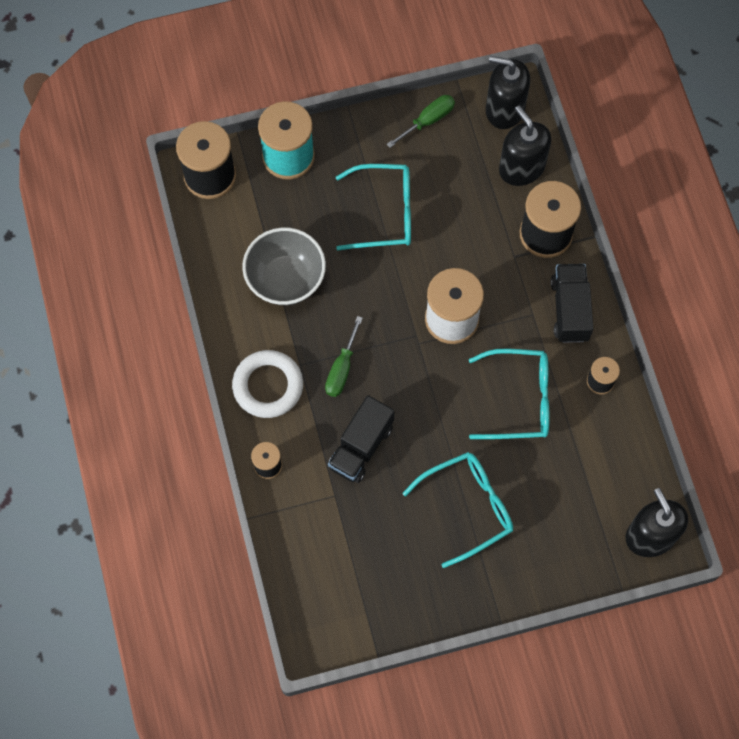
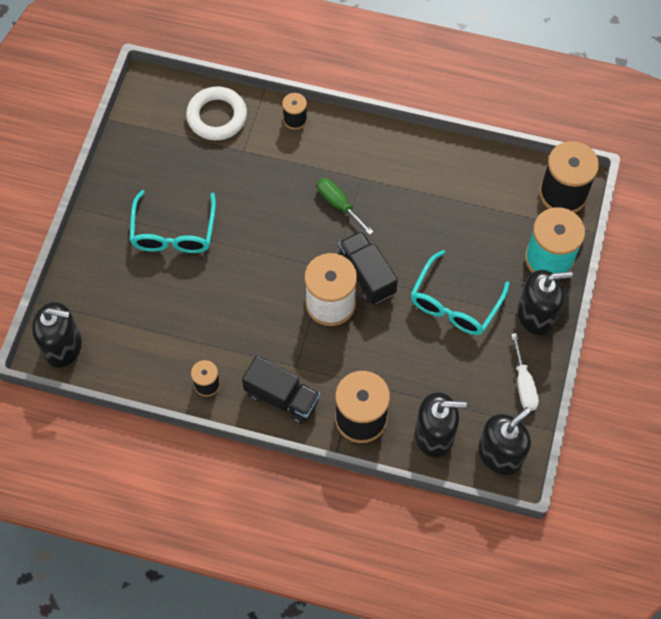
camera: 120 degrees right, 5 degrees down
(268, 386) = (357, 149): white ring -> white ring (217, 116)
(285, 279) = (438, 203): grey bowl -> none
(353, 141) = (536, 315): none -> black soap dispenser
(361, 446) = (268, 186): black truck -> black truck (367, 275)
(428, 120) = (523, 384): green screwdriver -> white screwdriver
(519, 399) = (232, 315): turquoise glasses -> none

